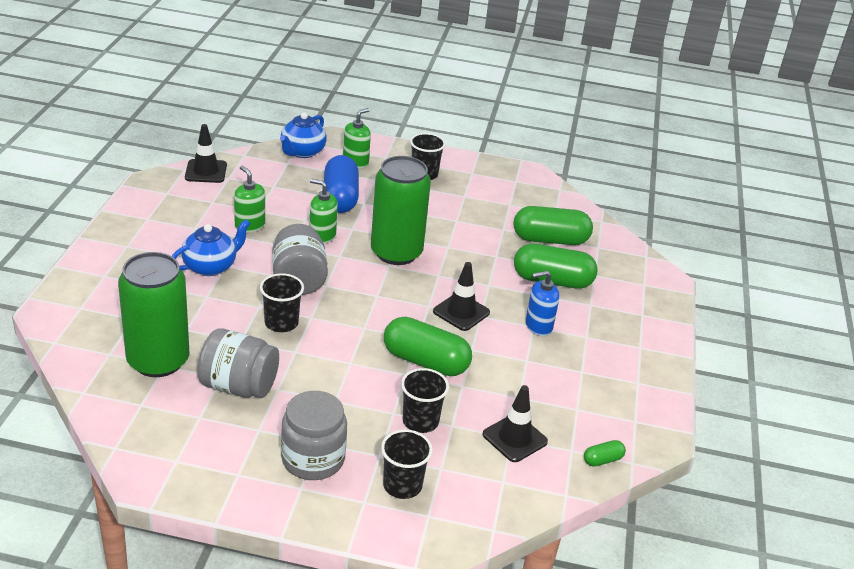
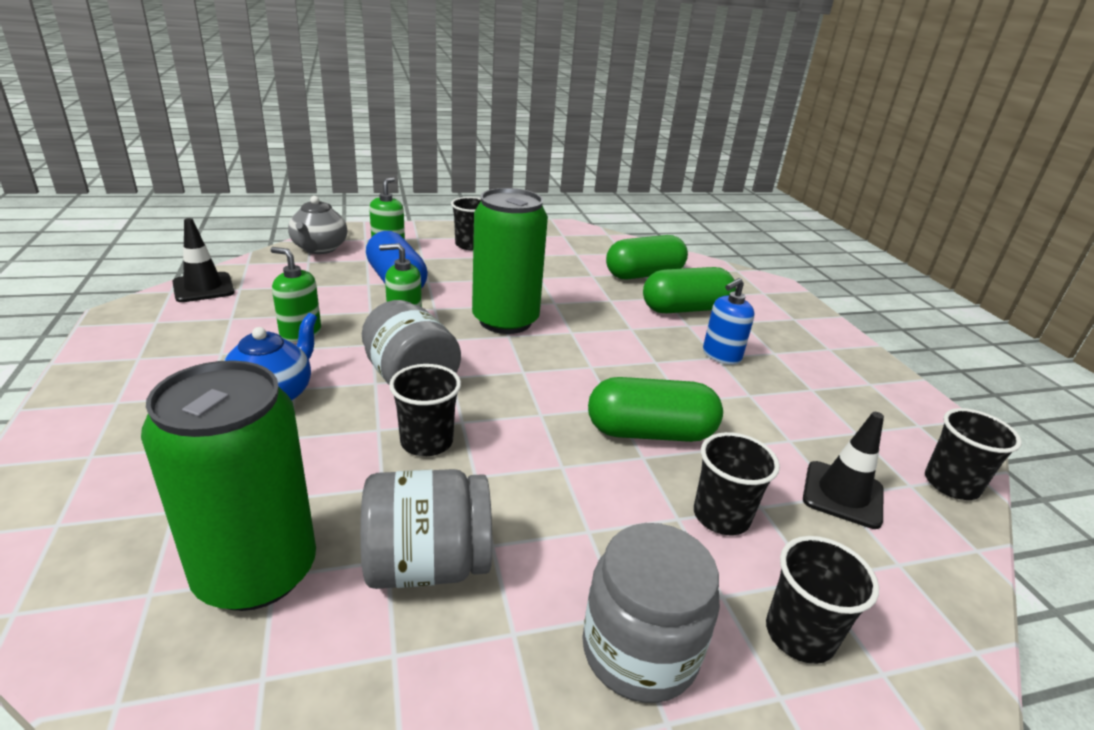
camera: 25 degrees left, 5 degrees down
(302, 152) = (319, 248): blue teapot -> grey teapot
(461, 312) = (632, 363): black traffic cone -> none
(602, 460) = (951, 484): green capsule -> black cup

